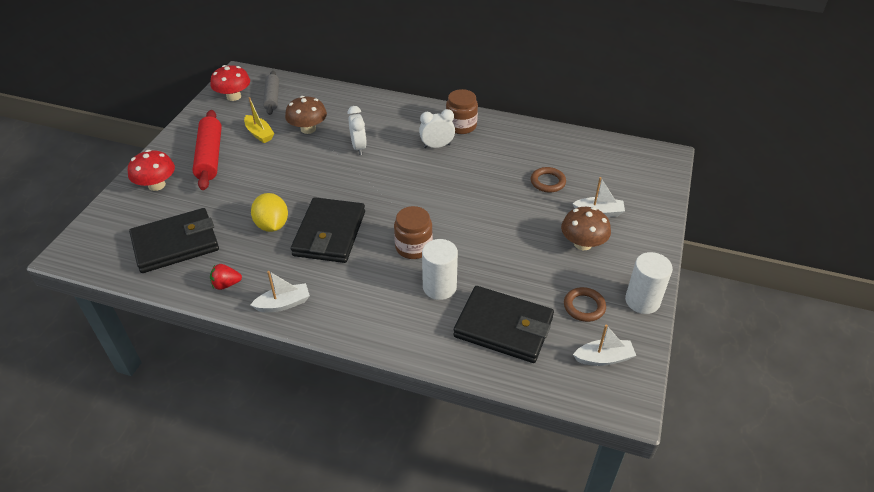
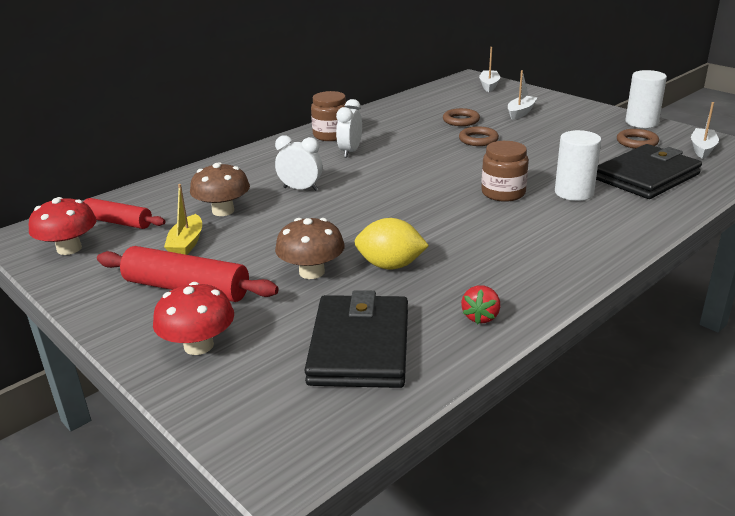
camera: 60 degrees left, 15 degrees down
(259, 134) = (186, 244): yellow boat -> yellow boat turned 105 degrees clockwise
(272, 97) = (118, 222): grey rolling pin -> red rolling pin
(283, 304) = (545, 282): white boat -> white boat (489, 85)
(329, 233) = (440, 232): black wallet -> none
(511, 204) = (478, 139): none -> brown ring
(582, 243) = (556, 126): brown mushroom -> brown mushroom (312, 272)

